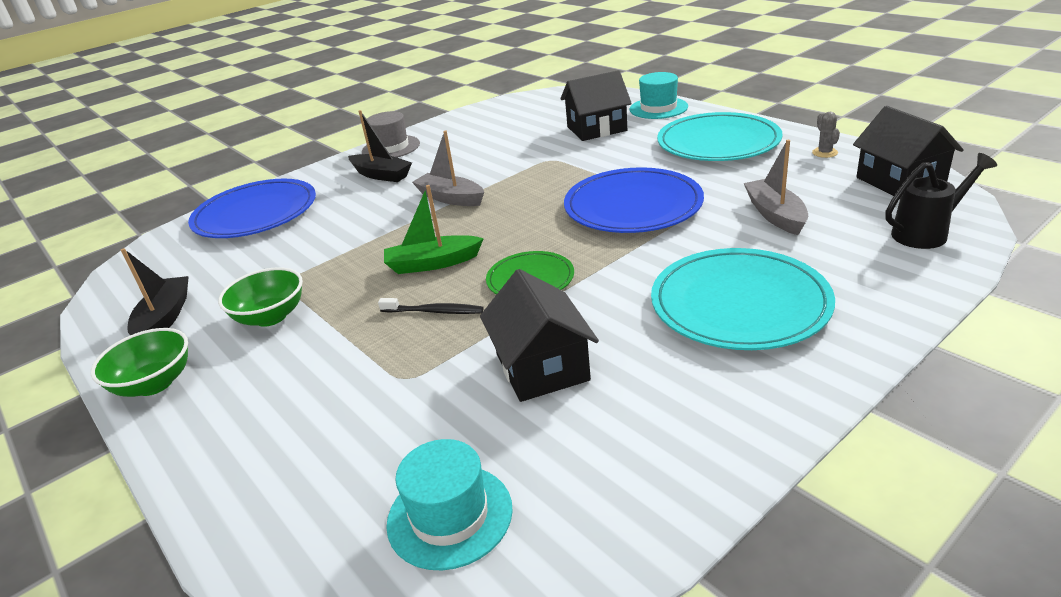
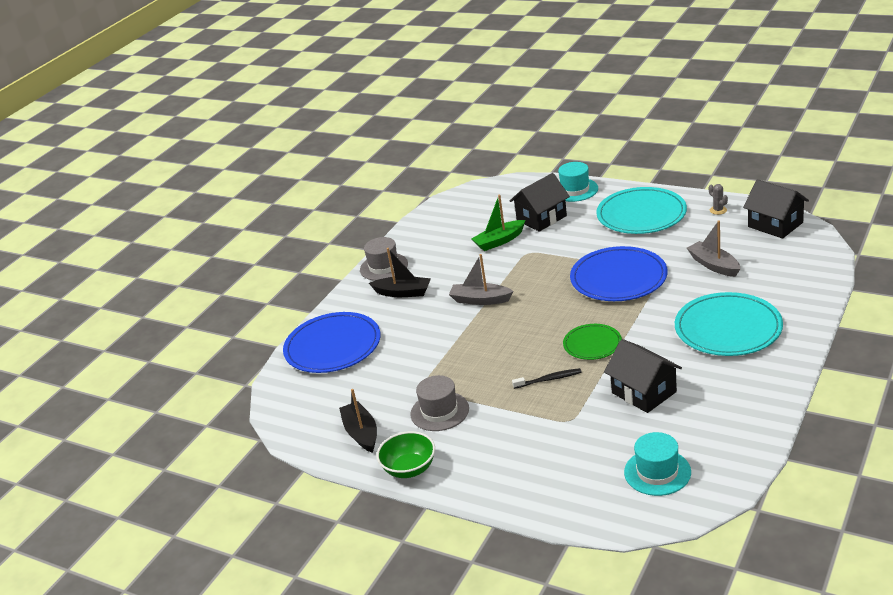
camera: 20 degrees left, 0 degrees up
(271, 316) = (439, 411): green bowl -> grey hat
(432, 263) = (516, 350): green boat -> green boat (499, 241)
(926, 233) = (806, 259): black watering can -> none

